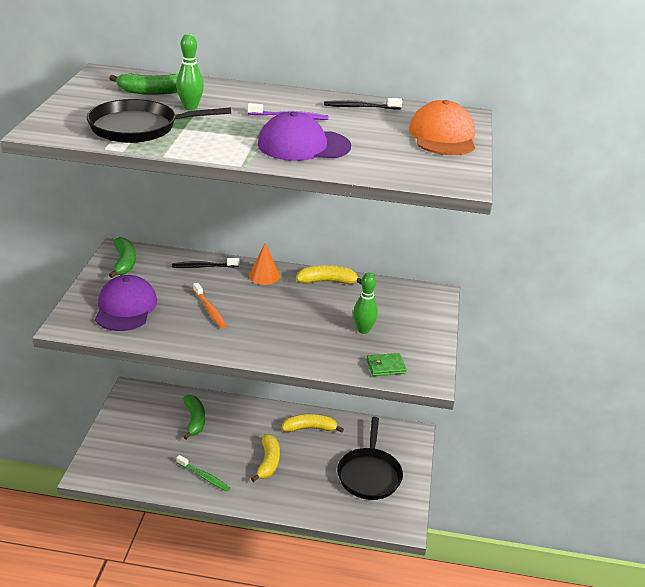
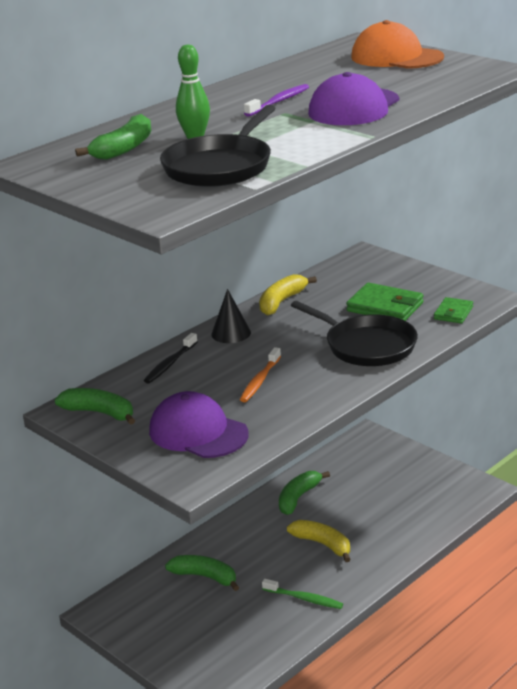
camera: 50 degrees left, 5 degrees down
(204, 477) = (304, 599): green toothbrush -> green toothbrush turned 45 degrees clockwise
(210, 309) = (260, 380): orange toothbrush -> orange toothbrush turned 105 degrees clockwise
(264, 276) = (231, 333): orange cone -> black cone
(310, 428) = (298, 498): yellow banana -> green banana
(360, 107) = (291, 72): black toothbrush -> none
(363, 330) = (385, 307): green bowling pin -> green wallet
(369, 475) = (400, 484): black pan -> black pan (367, 346)

